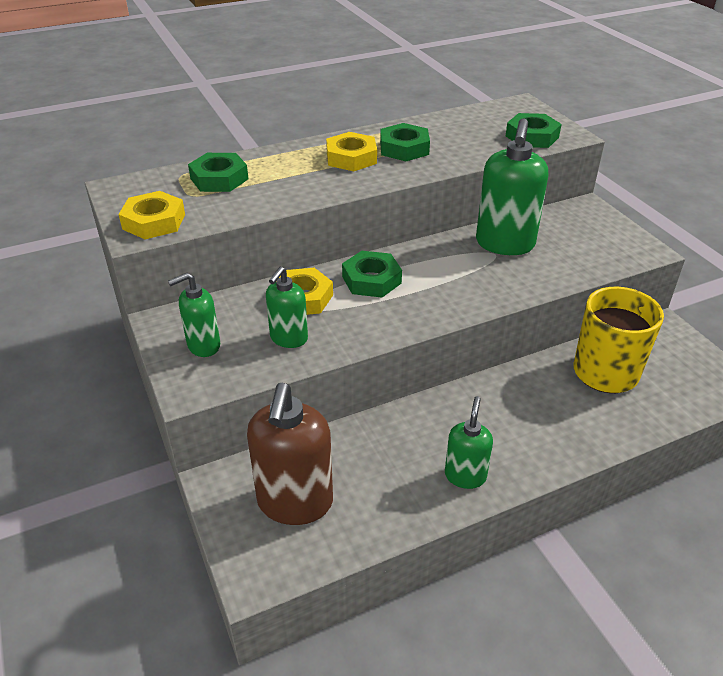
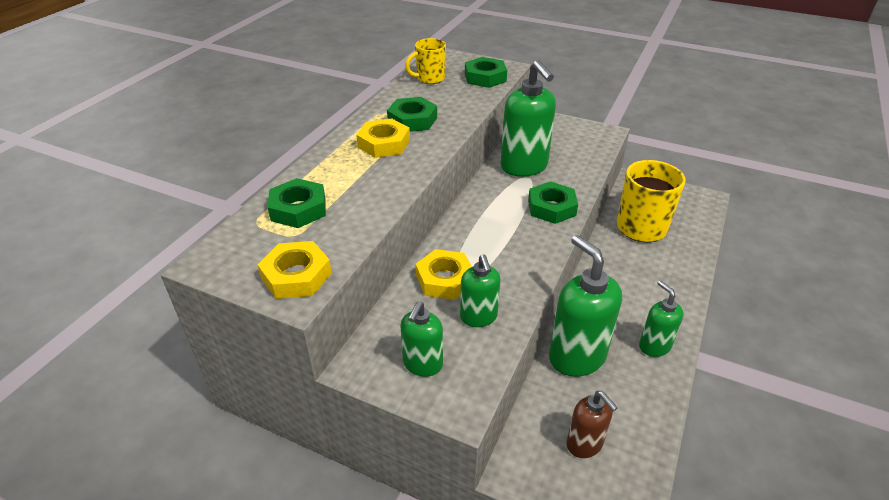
camera: 40 degrees left, 0 degrees up
(295, 502) = (584, 444): brown soap dispenser -> brown soap dispenser, size x0.57
(371, 280) = (475, 238): green nut -> green nut (551, 207)
(379, 438) = (576, 357): none -> green soap dispenser
(474, 119) = (429, 78): none -> yellow mug

